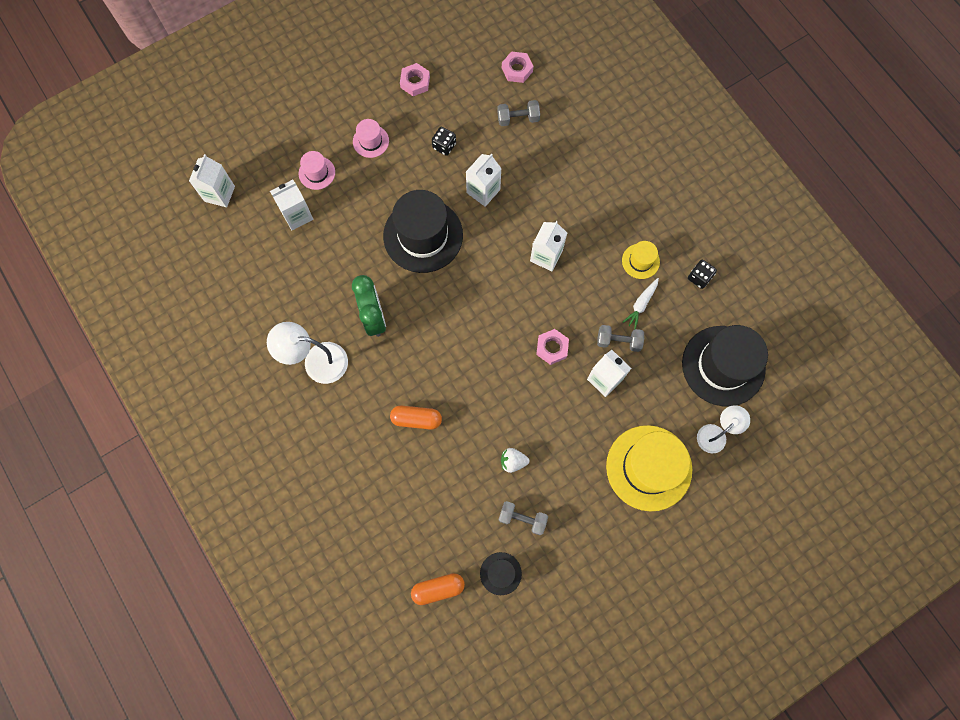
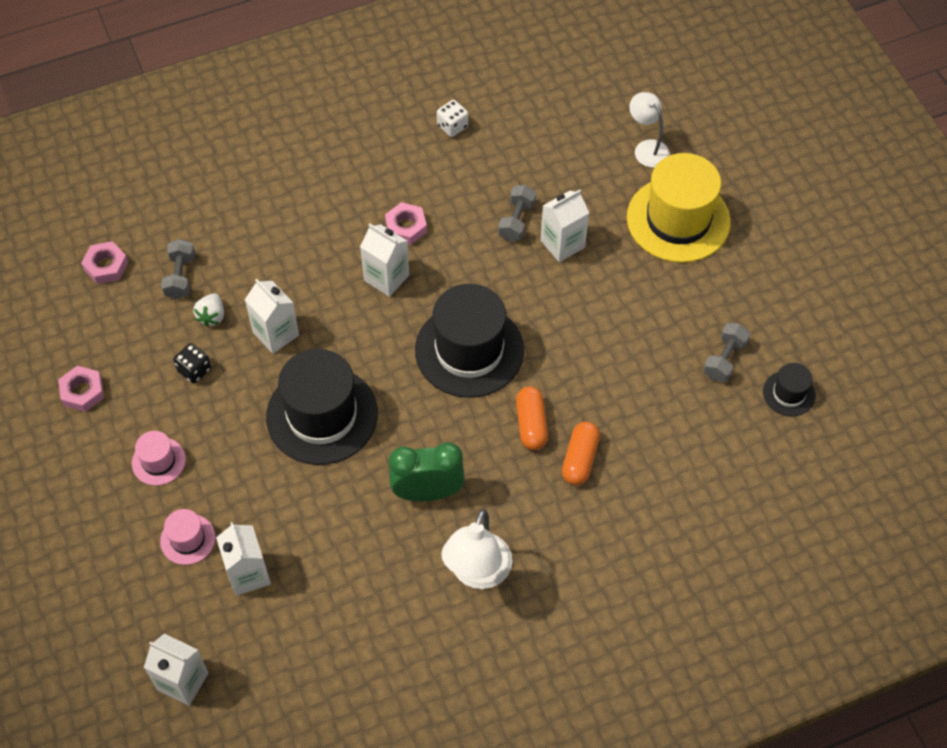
camera: 80 degrees left, 15 degrees down
(438, 589) = (802, 465): orange capsule -> orange capsule (531, 424)
(513, 461) = (651, 358): white strawberry -> white strawberry (212, 316)
(552, 348) = (511, 292): pink nut -> pink nut (406, 227)
(640, 261) = (417, 180): yellow hat -> none
(641, 304) = (474, 190): white carrot -> none
(699, 277) = (452, 126): black dice -> white dice
(723, 365) = (566, 125): black hat -> black hat (469, 350)

